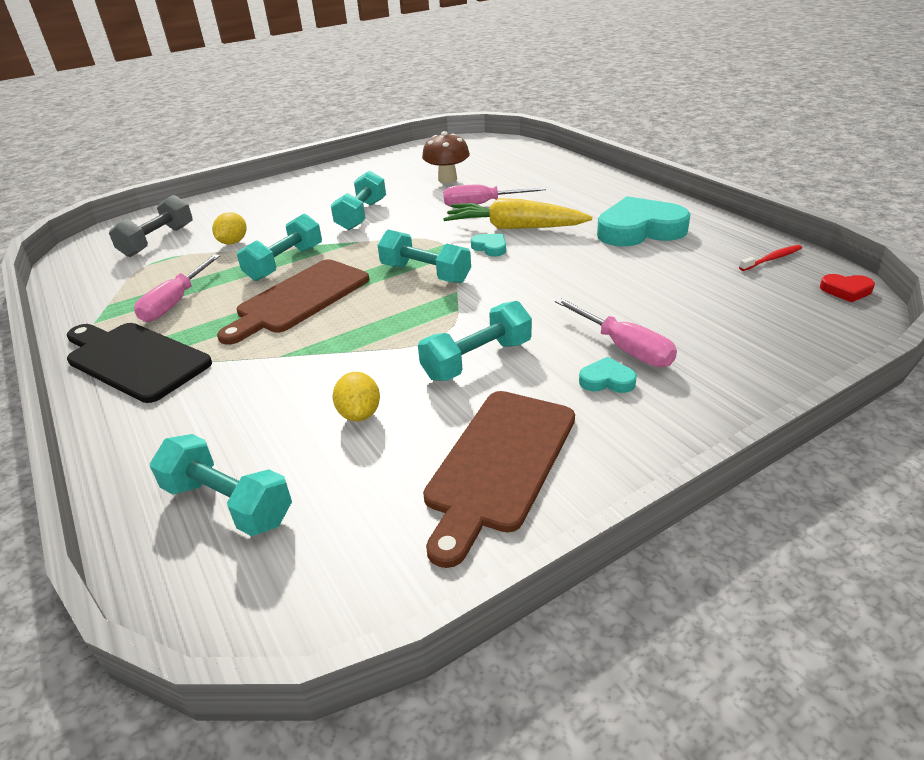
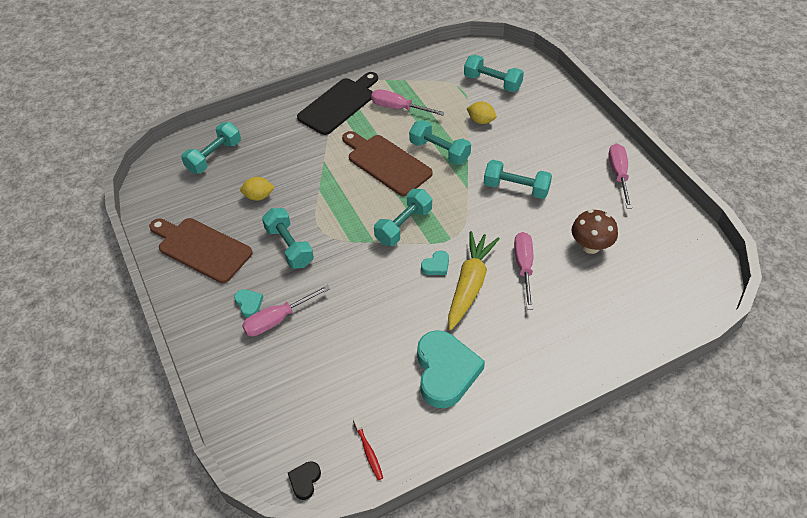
camera: 95 degrees right, 15 degrees up
(158, 241) = (492, 82): grey dumbbell -> turquoise dumbbell
(347, 173) = (618, 175): none -> pink screwdriver
(607, 380) = (249, 304): turquoise heart -> turquoise heart turned 45 degrees counterclockwise
(846, 290) = (305, 481): red heart -> black heart

